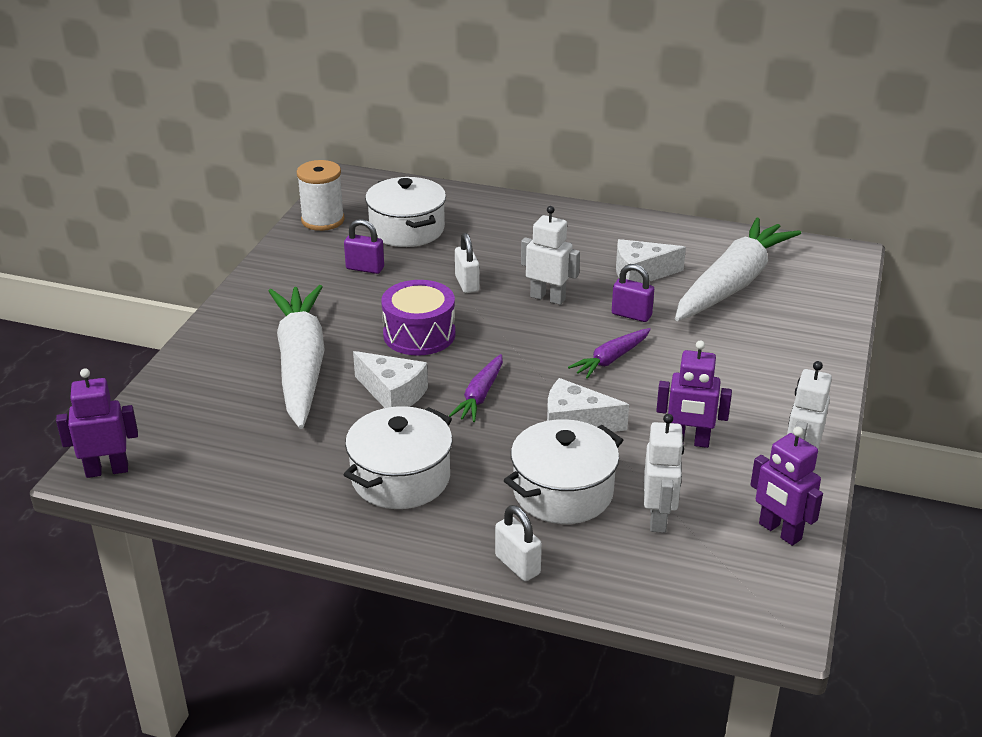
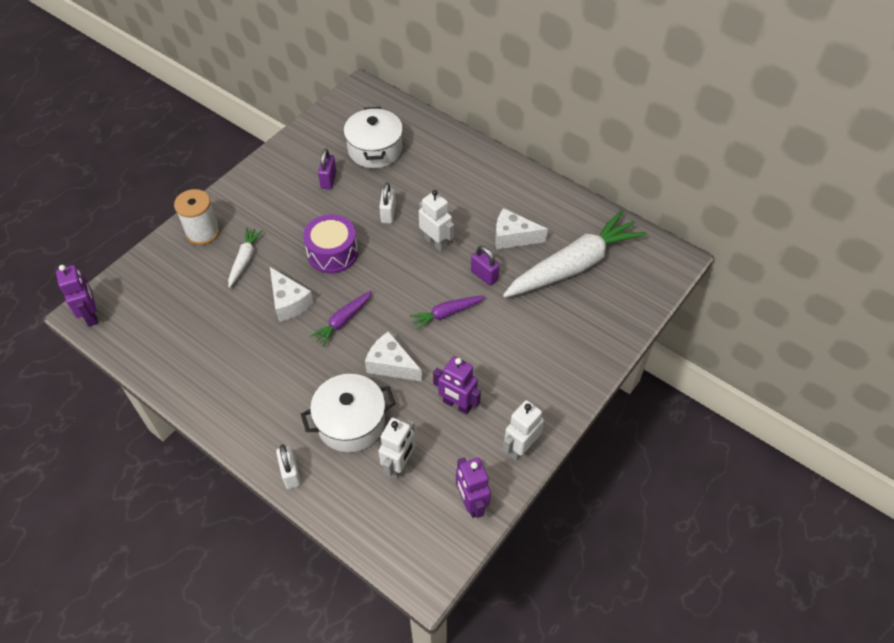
camera: 20 degrees right, 20 degrees up
(107, 470) = (91, 315): purple robot -> purple robot turned 60 degrees clockwise
(301, 365) = (245, 260): white carrot -> white carrot, size x0.46
(323, 220) = (323, 126): white spool -> white spool (203, 232)
(365, 268) = (328, 180): purple padlock -> purple padlock turned 60 degrees clockwise
(401, 478) = (257, 377): white pot -> none

